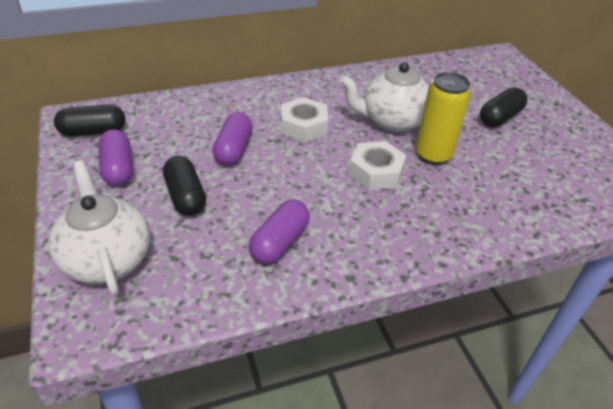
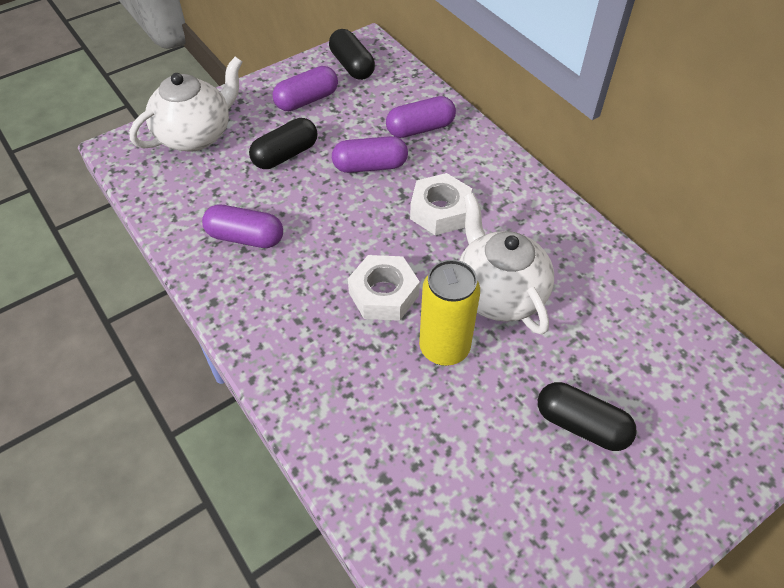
camera: 75 degrees right, 10 degrees up
(207, 114) = (420, 129): none -> purple capsule

